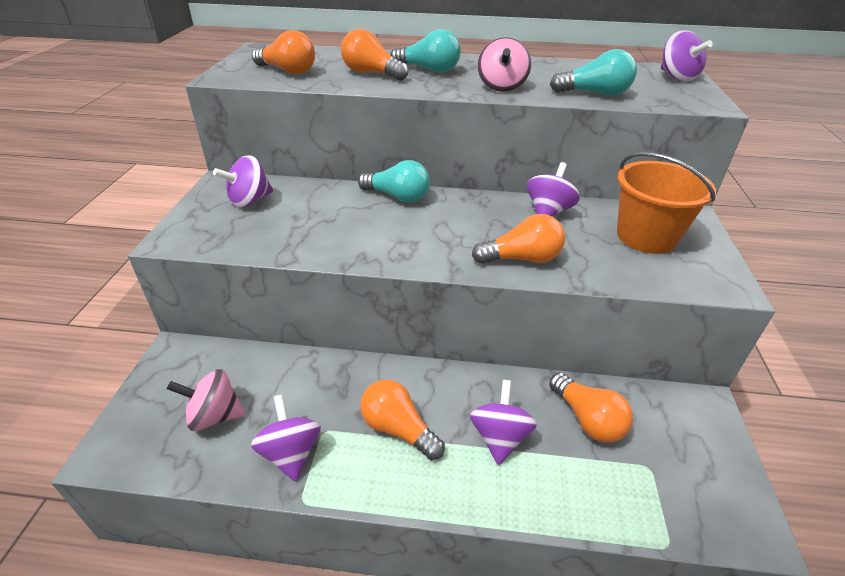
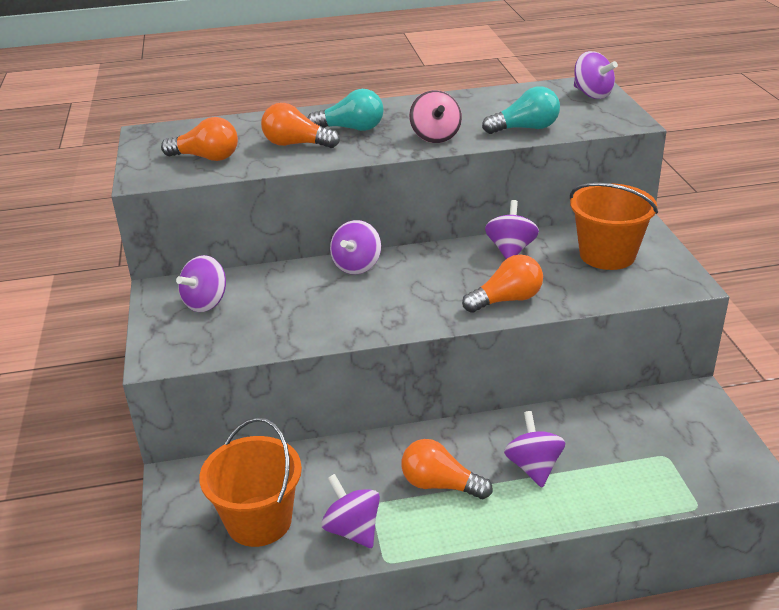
camera: 15 degrees left, 5 degrees down
(214, 416) = (259, 521): pink spinning top -> orange bucket
(397, 197) = (357, 266): turquoise light bulb -> purple spinning top
(587, 419) = (603, 433): orange light bulb -> none

